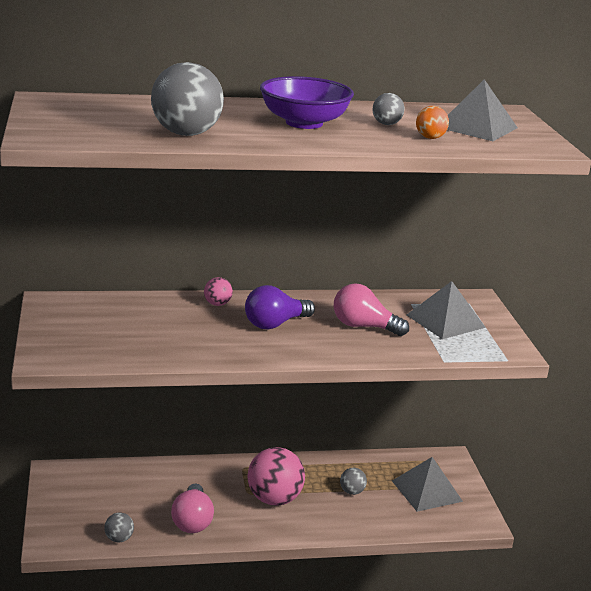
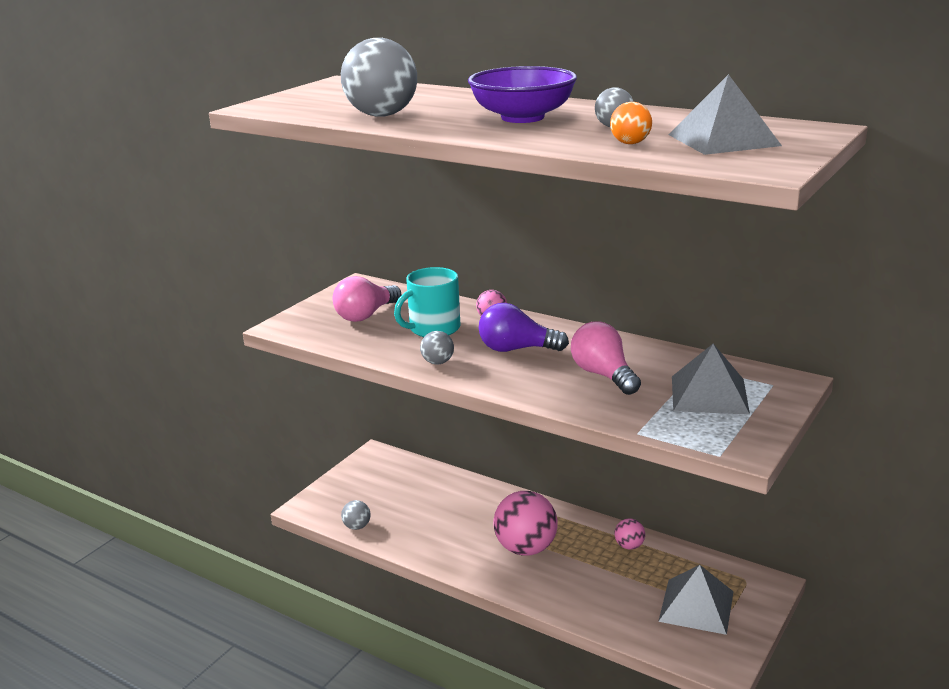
camera: 45 degrees right, 0 degrees up
(184, 325) = (433, 328): none -> turquoise mug
(192, 521) = (431, 537): pink light bulb -> pink light bulb (366, 315)
(341, 467) = (629, 546): none -> pink ball
(352, 492) = (611, 573): grey ball -> grey ball (438, 362)

